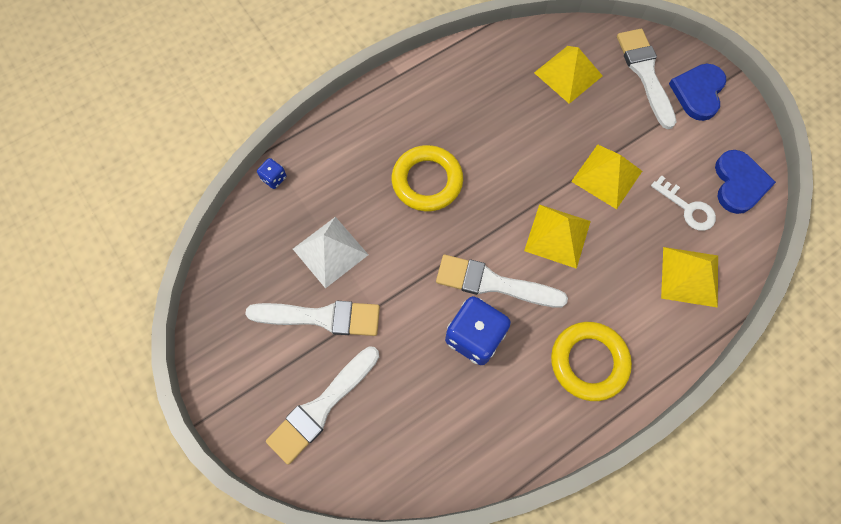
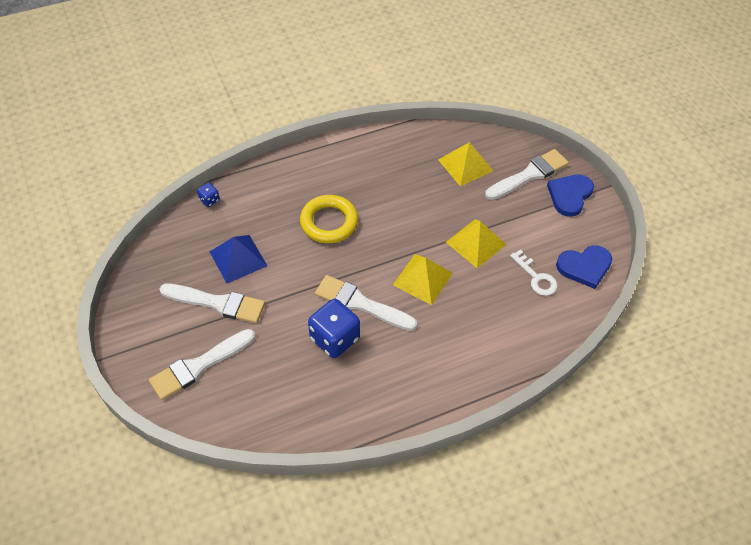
camera: 10 degrees right, 15 degrees down
(330, 251) = (238, 258): white pyramid -> blue pyramid
(588, 362) = (422, 373): yellow ring -> none
(645, 73) = (529, 175): white brush -> white brush turned 60 degrees clockwise
(690, 276) = (523, 327): yellow pyramid -> none
(739, 183) = (584, 267): blue heart -> blue heart turned 60 degrees clockwise

